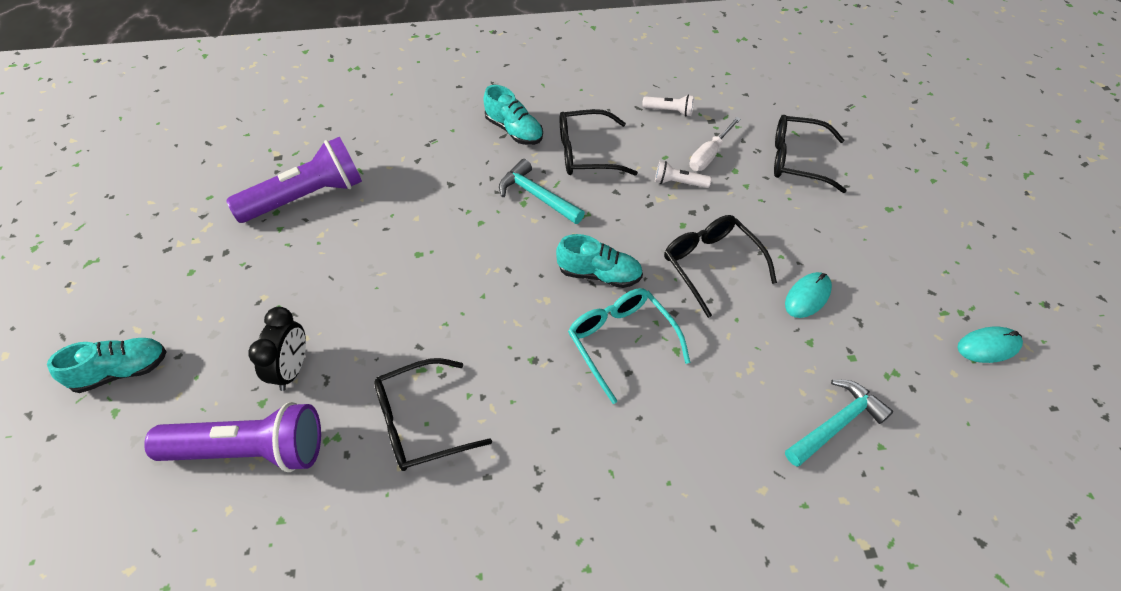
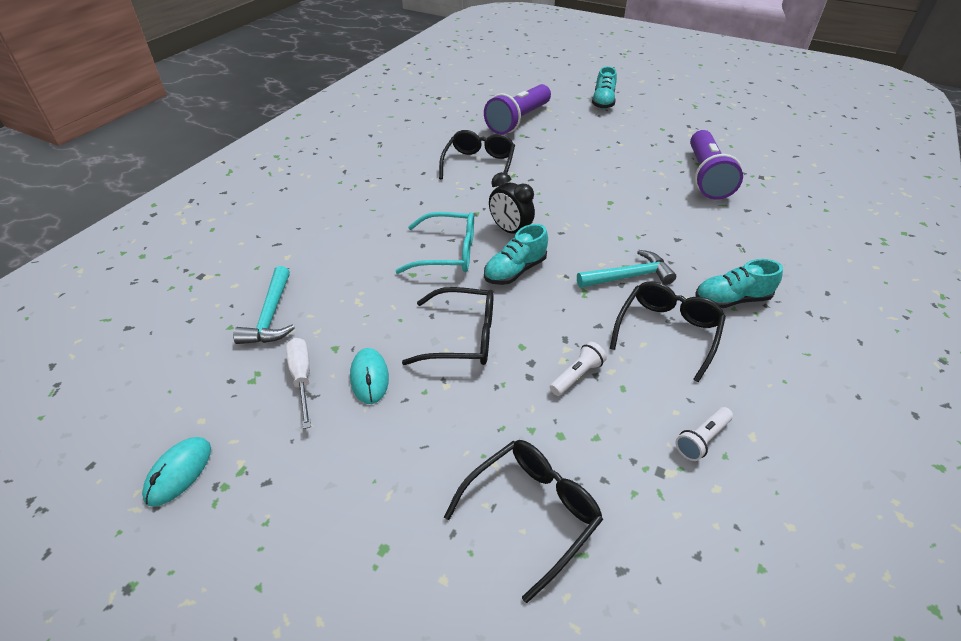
camera: 125 degrees right, 10 degrees down
(292, 369) = (556, 140): black clock -> black clock (509, 231)
(709, 155) = (601, 428): white screwdriver -> white screwdriver (302, 378)

